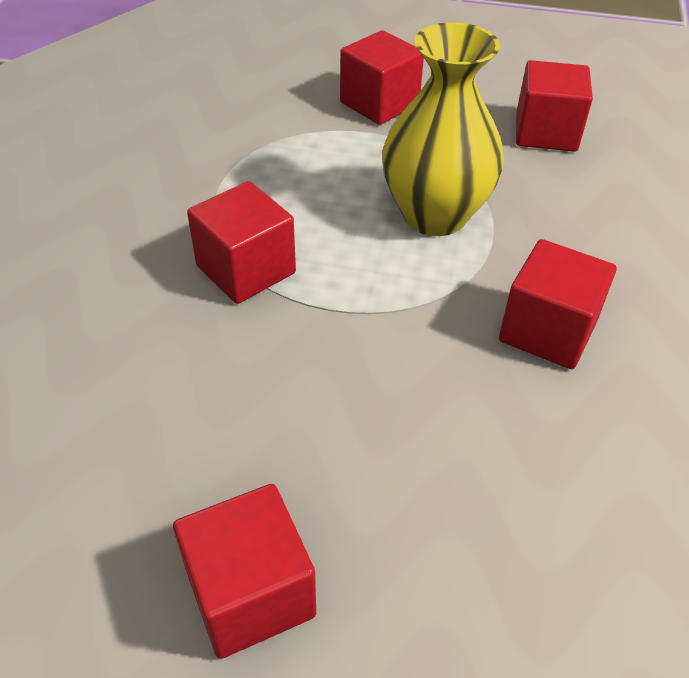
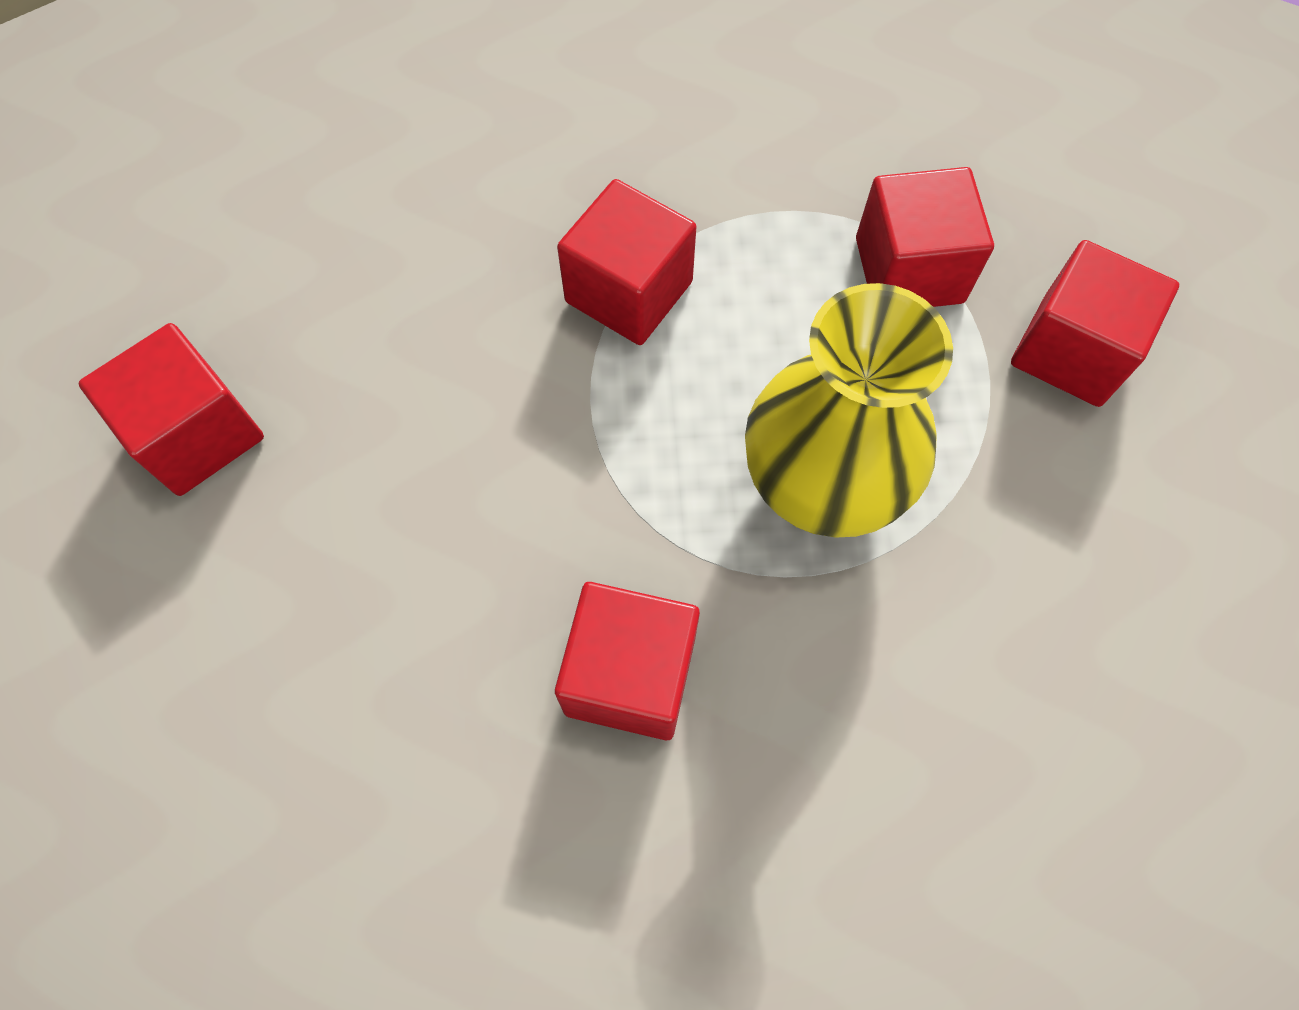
camera: 75 degrees right, 20 degrees up
(546, 132) = (1117, 620): red cube -> red cube (909, 270)

